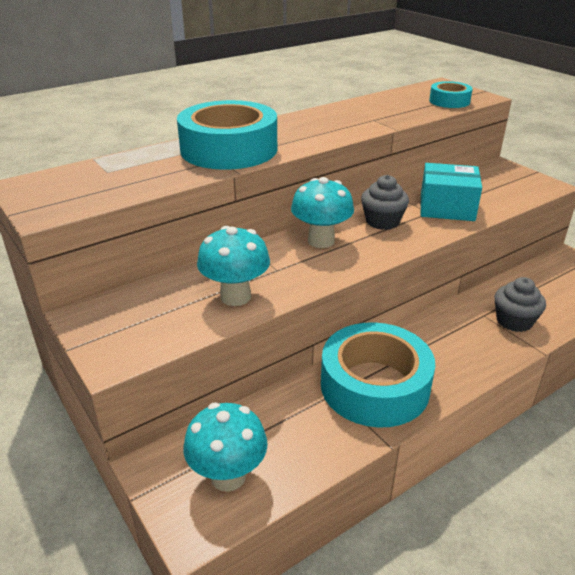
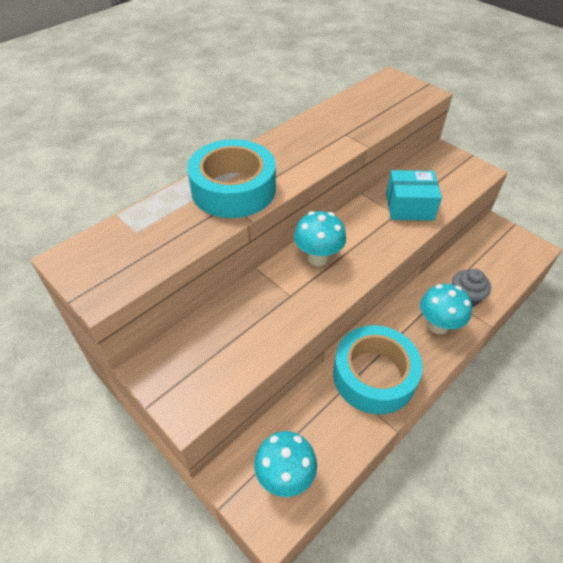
camera: 10 degrees left, 15 degrees up
(235, 296) = (265, 330): turquoise mushroom -> turquoise mushroom (438, 325)
(382, 221) = (362, 229): grey cupcake -> none
(449, 101) = (403, 102): turquoise tape -> none

